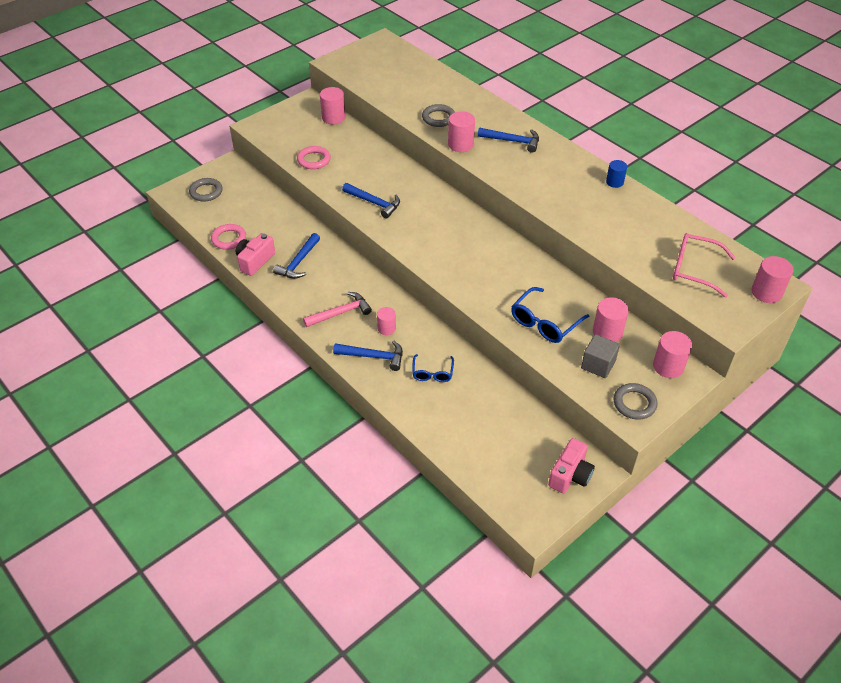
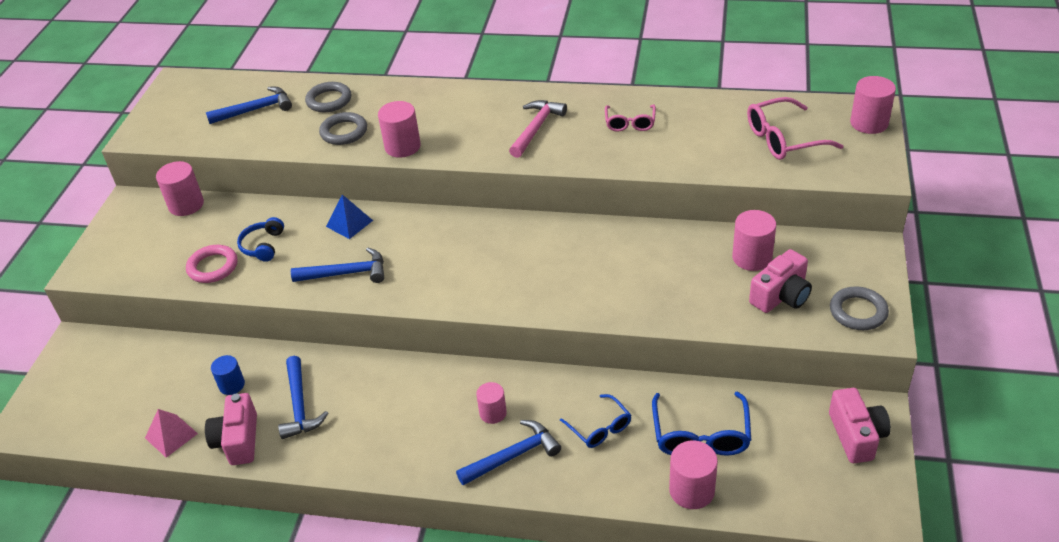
camera: 35 degrees left, 5 degrees down
(206, 192) = (75, 396): grey ring -> grey ring (329, 100)
(229, 239) = (171, 435): pink ring -> pink pyramid
(340, 313) = (418, 431): pink hammer -> pink hammer (536, 128)
(348, 163) = (263, 246): none -> blue headphones
(403, 176) = (349, 223): none -> blue pyramid
(513, 141) = (457, 113): blue hammer -> blue hammer (256, 110)
(544, 322) = (681, 287): blue glasses -> blue glasses (700, 435)
(598, 365) = (781, 296): grey cube -> pink camera
(608, 204) = (630, 123): none -> pink glasses
(614, 182) = (611, 98): blue cylinder -> blue cylinder (232, 385)
(668, 366) = (844, 254): pink cylinder -> pink cylinder (691, 490)

